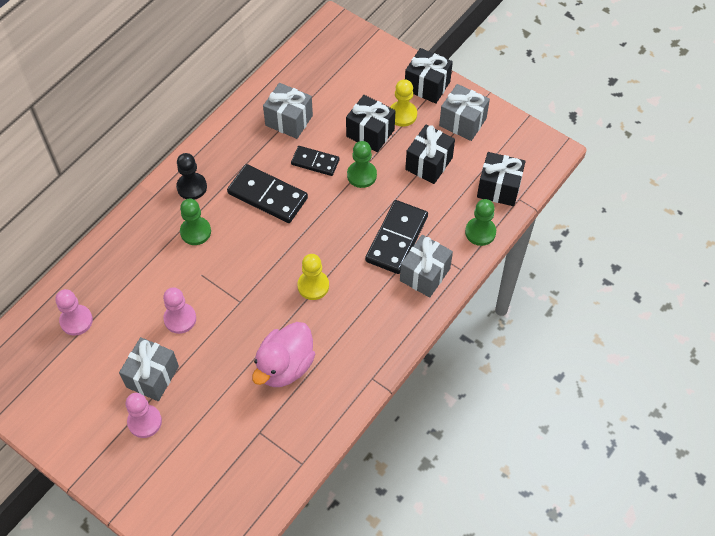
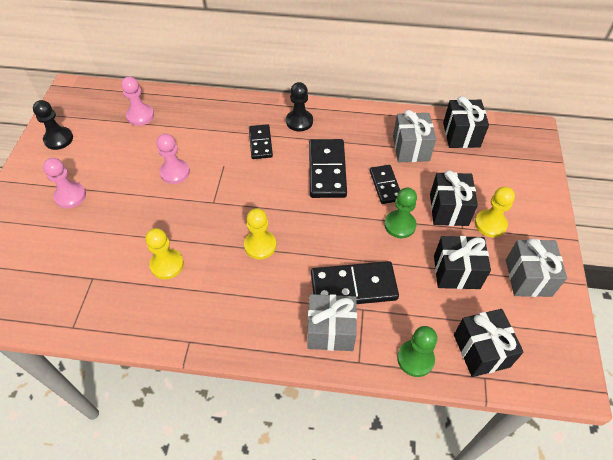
camera: 60 degrees right, 5 degrees down
(52, 410) = (58, 139): none -> black pawn
(152, 376) = (113, 181): grey gift -> none
(195, 232) = (260, 143): green pawn -> black domino
(285, 366) = (167, 265): pink duck -> yellow pawn
(427, 86) = (539, 228): black gift -> black gift (461, 135)

